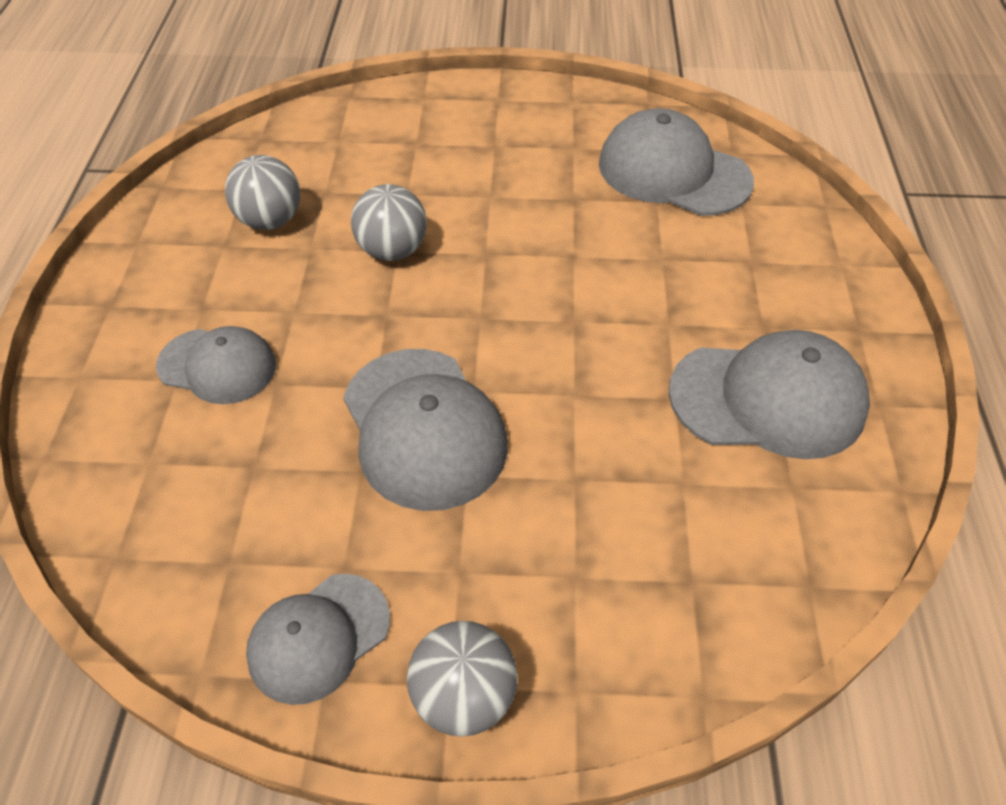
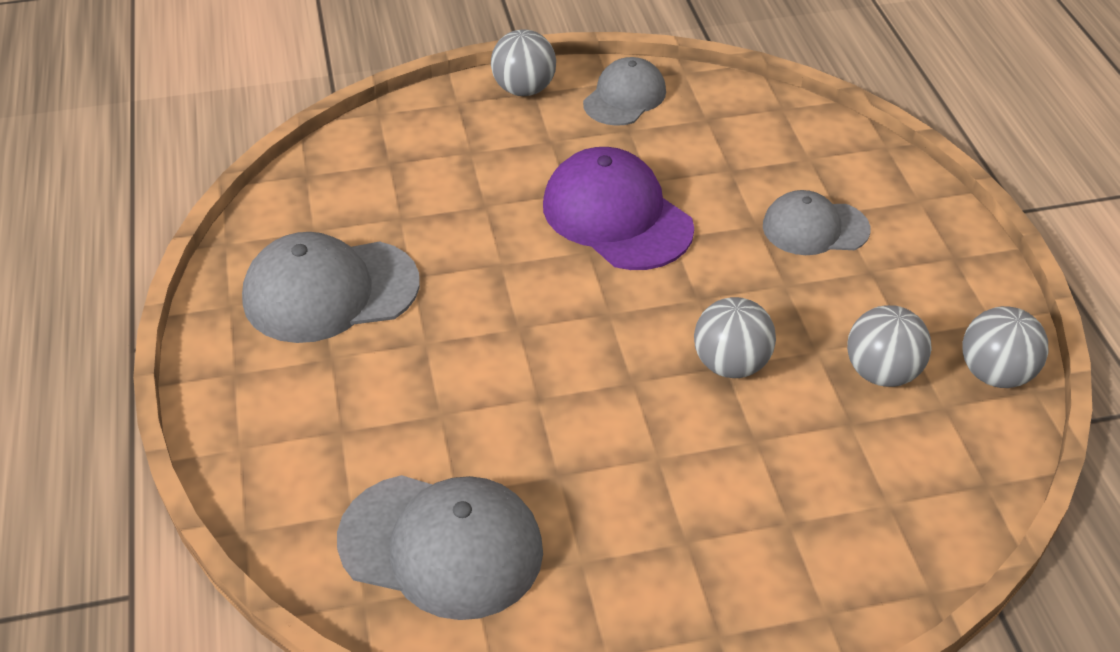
camera: 165 degrees right, 5 degrees down
(180, 203) = (995, 374): none -> grey ball
(424, 428) = (616, 216): grey cap -> purple cap

